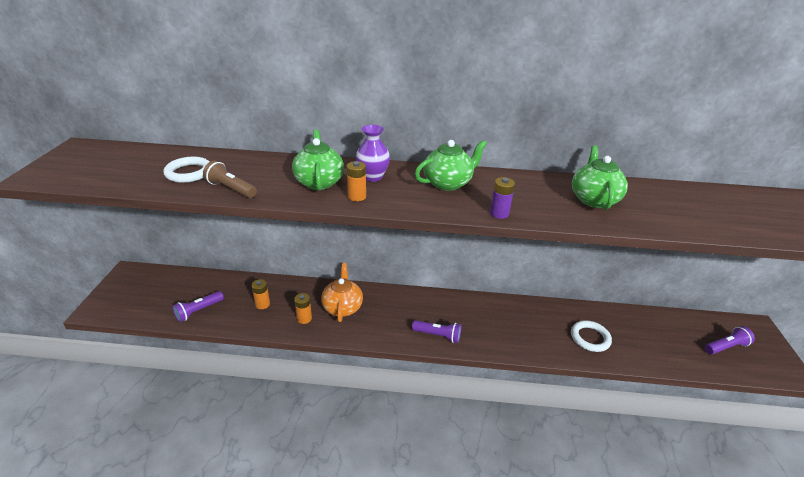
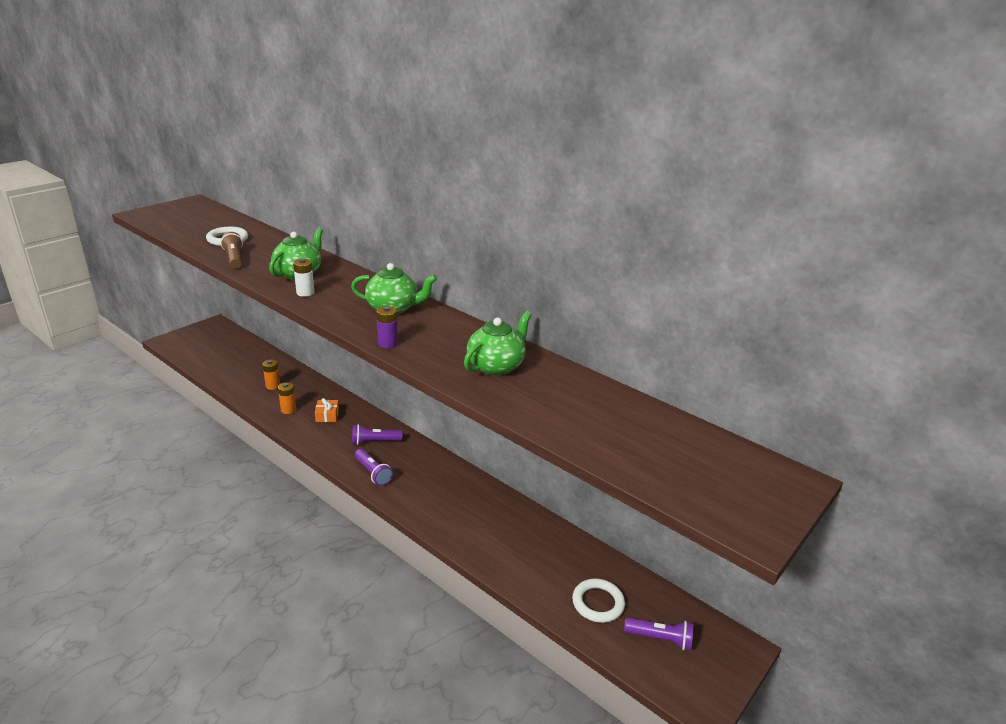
camera: 35 degrees right, 5 degrees down
(198, 311) = (226, 370): purple flashlight -> purple flashlight (374, 442)
(342, 307) = (327, 415): orange teapot -> orange gift
(357, 197) = (305, 293): orange battery -> white battery
(372, 177) = (344, 284): purple vase -> none
(590, 338) = (512, 548): white ring -> white ring (598, 603)

